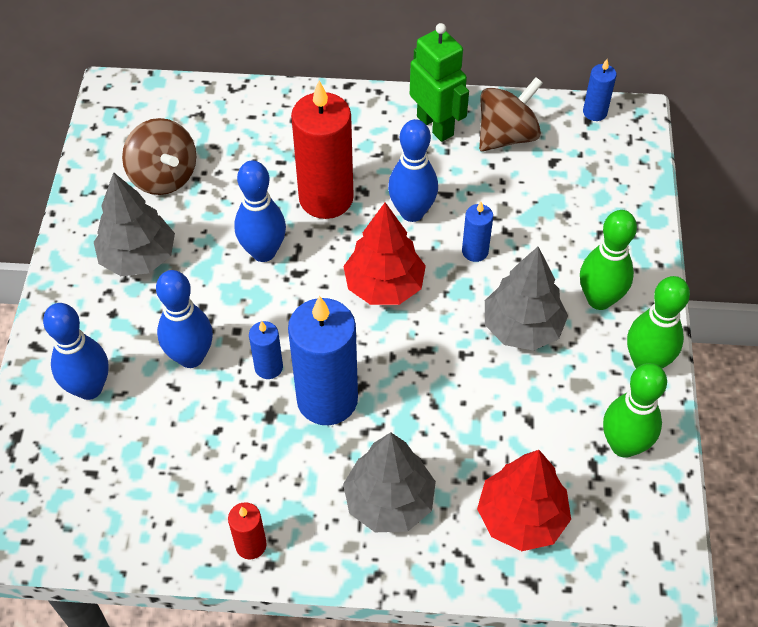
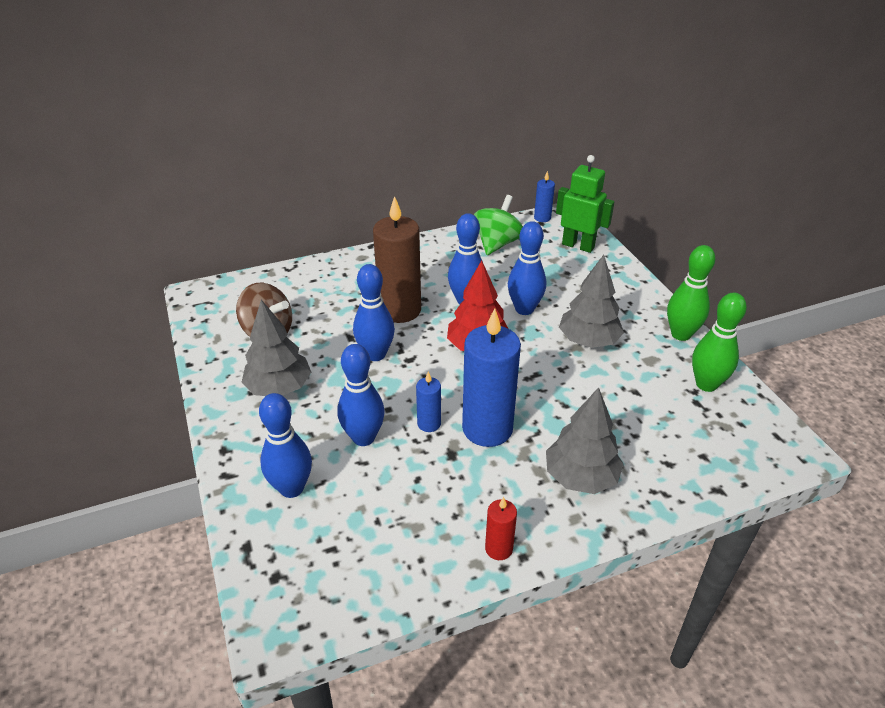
camera: 25 degrees left, 15 degrees down
(326, 198) = (400, 310): red candle -> brown candle
(435, 125) = (446, 251): green robot -> green robot (578, 245)
(475, 251) = (524, 309): blue candle -> blue bowling pin
(506, 136) = (497, 243): brown spinning top -> green spinning top
(521, 518) = (678, 452): red tree -> none
(599, 299) = (624, 310): green bowling pin -> none

